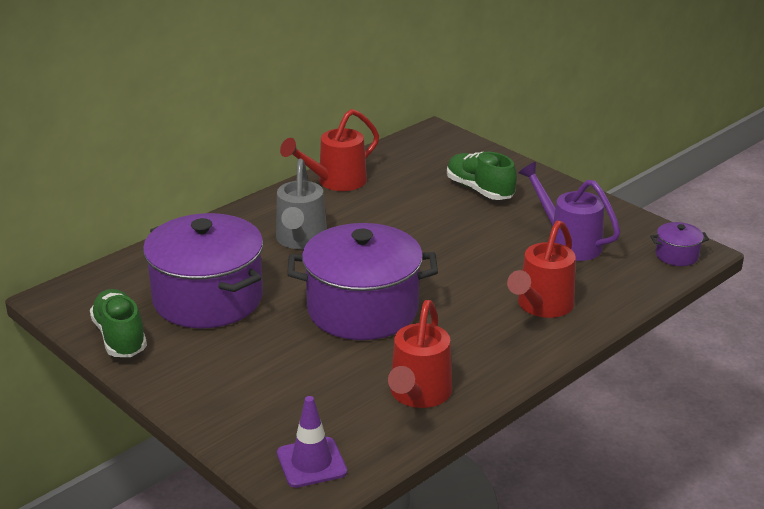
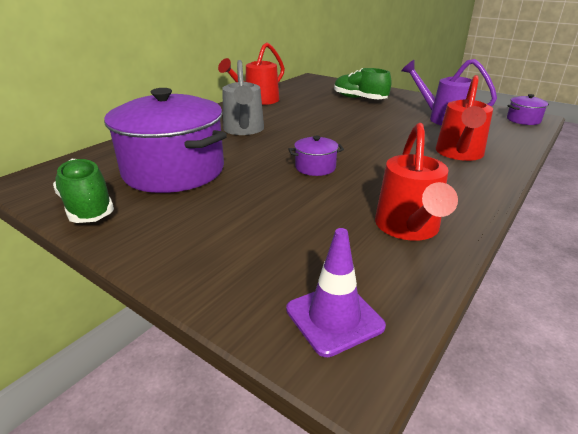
camera: 10 degrees left, 0 degrees up
(362, 310) = (315, 167): purple pot -> purple pot, size x0.41

